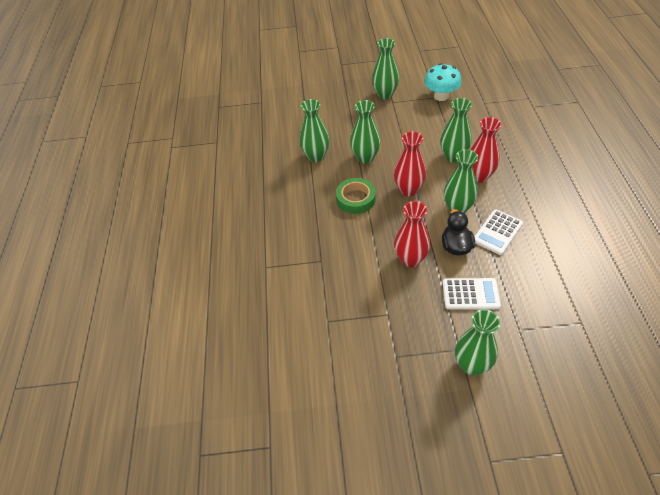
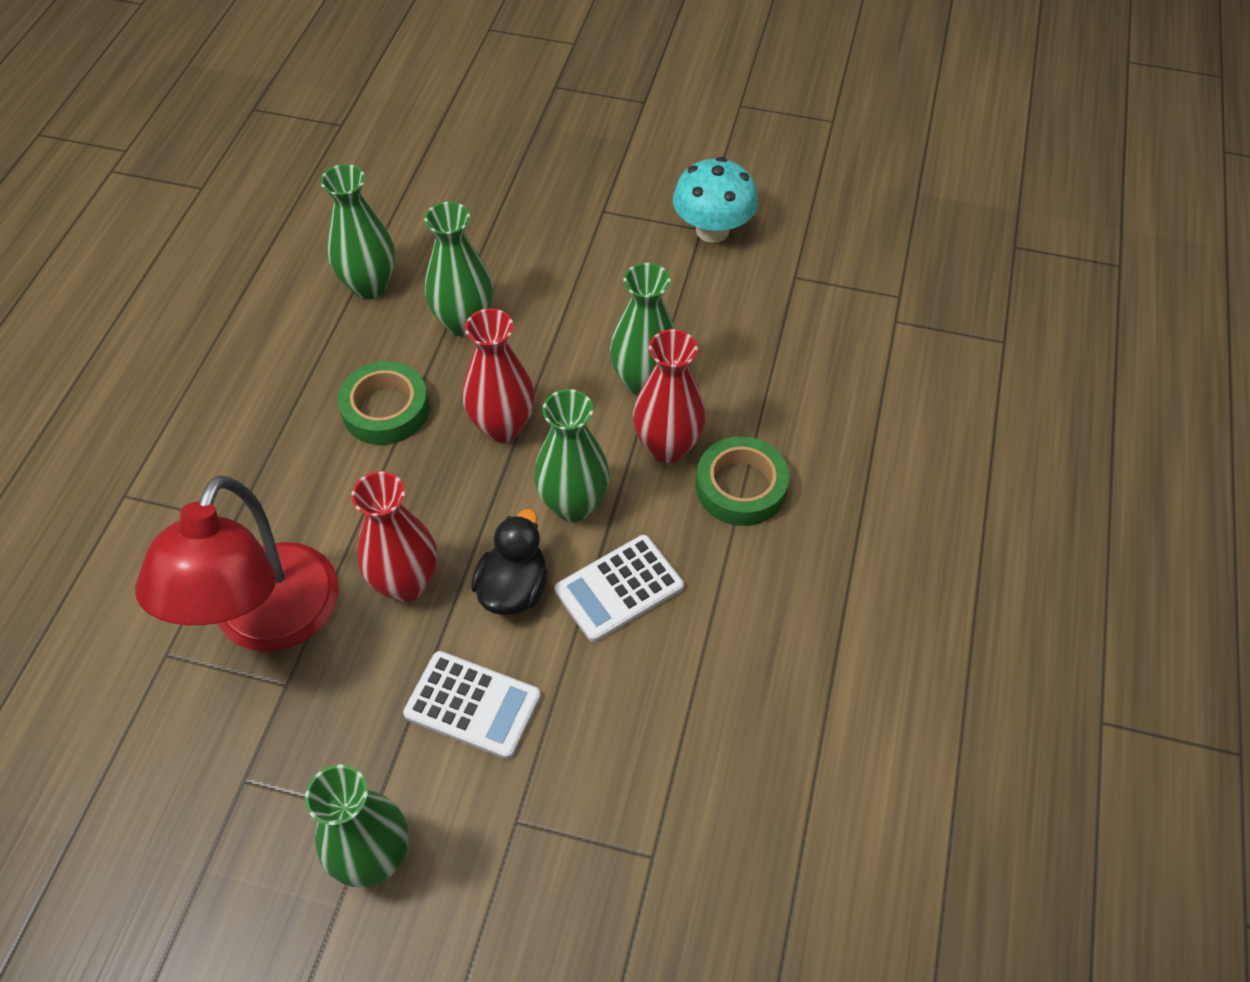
camera: 15 degrees right, 5 degrees up
(362, 294) = (266, 622): none -> red lamp
(385, 94) = (598, 188): green vase -> none
(518, 181) = (741, 487): none -> green tape

